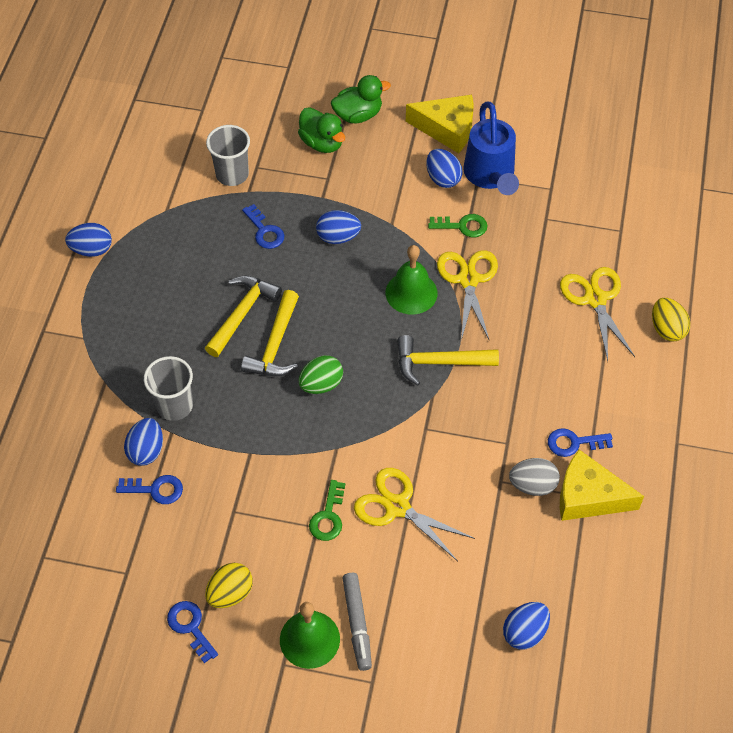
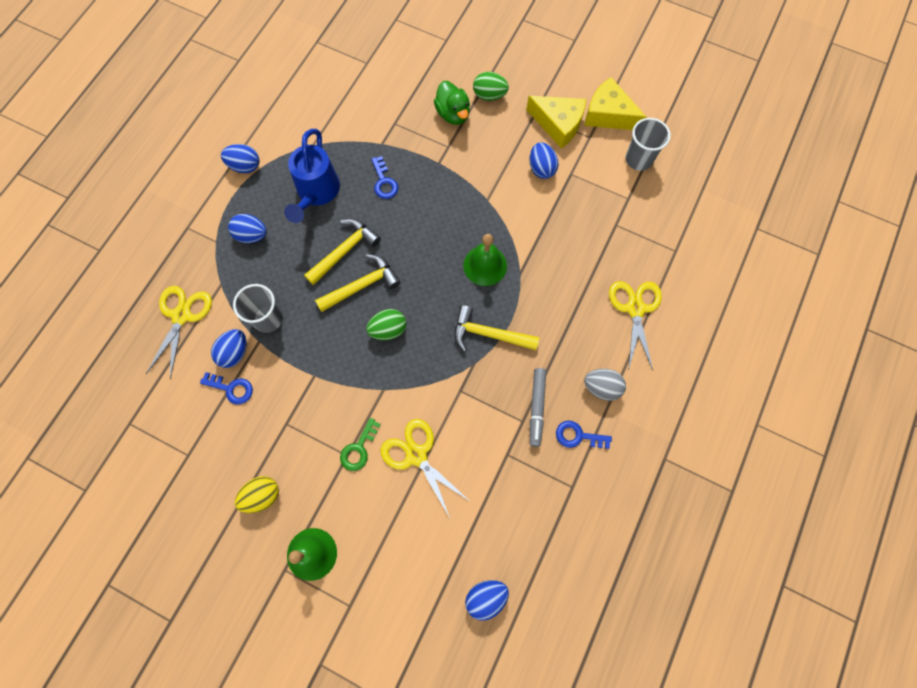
camera: 15 degrees right, 15 degrees up
(190, 627) = (222, 517): blue key -> none
(232, 174) = (373, 125): grey cup -> grey cup (638, 159)
(275, 345) = (362, 285): yellow hammer -> yellow hammer turned 150 degrees counterclockwise
(338, 237) = (441, 201): blue egg -> blue egg (252, 235)
(357, 623) = (353, 551): grey marker -> grey marker (536, 408)
(358, 115) = (489, 95): green duck -> green egg
(462, 226) = (545, 215): green key -> none
(468, 280) = (535, 265): yellow scissors -> yellow scissors (182, 316)
(490, 176) = (581, 175): blue watering can -> blue watering can (316, 193)
(532, 485) = (532, 465): grey egg -> grey egg (601, 387)
(588, 496) = (575, 488): yellow cheese -> yellow cheese (608, 115)
(667, 329) = (688, 351): yellow egg -> none

